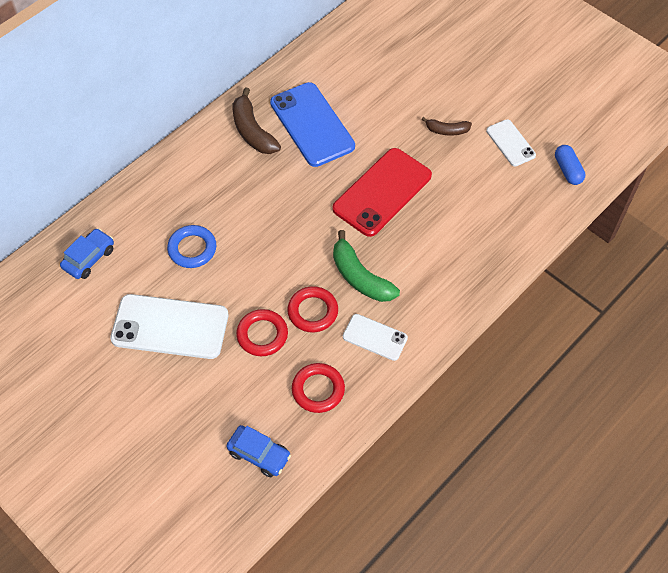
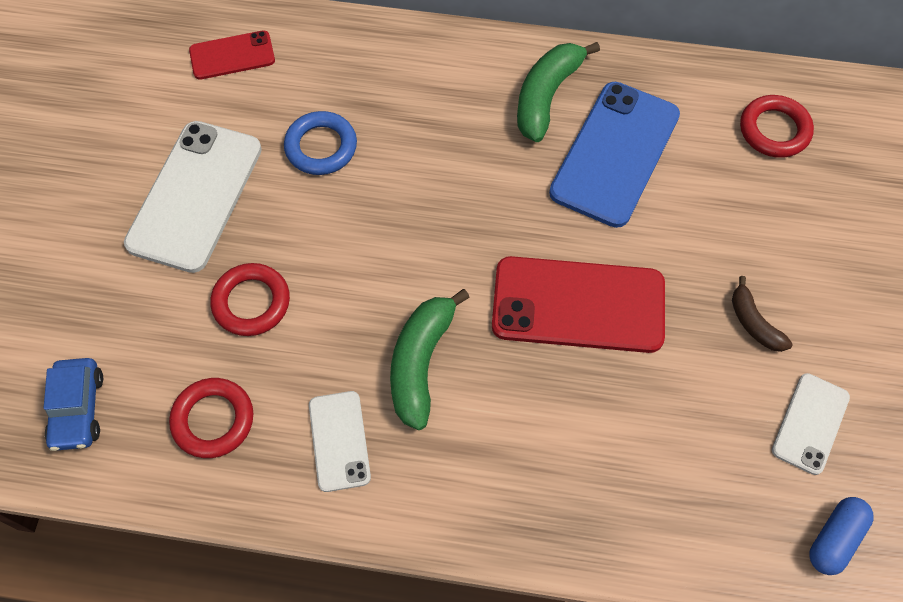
camera: 55 degrees right, 5 degrees up
(89, 258) = (232, 55): blue car -> red phone
(170, 327) = (195, 196): white phone -> white phone turned 45 degrees clockwise
(252, 131) = (547, 96): brown banana -> green banana
(313, 311) = (326, 339): red ring -> red ring (774, 130)

